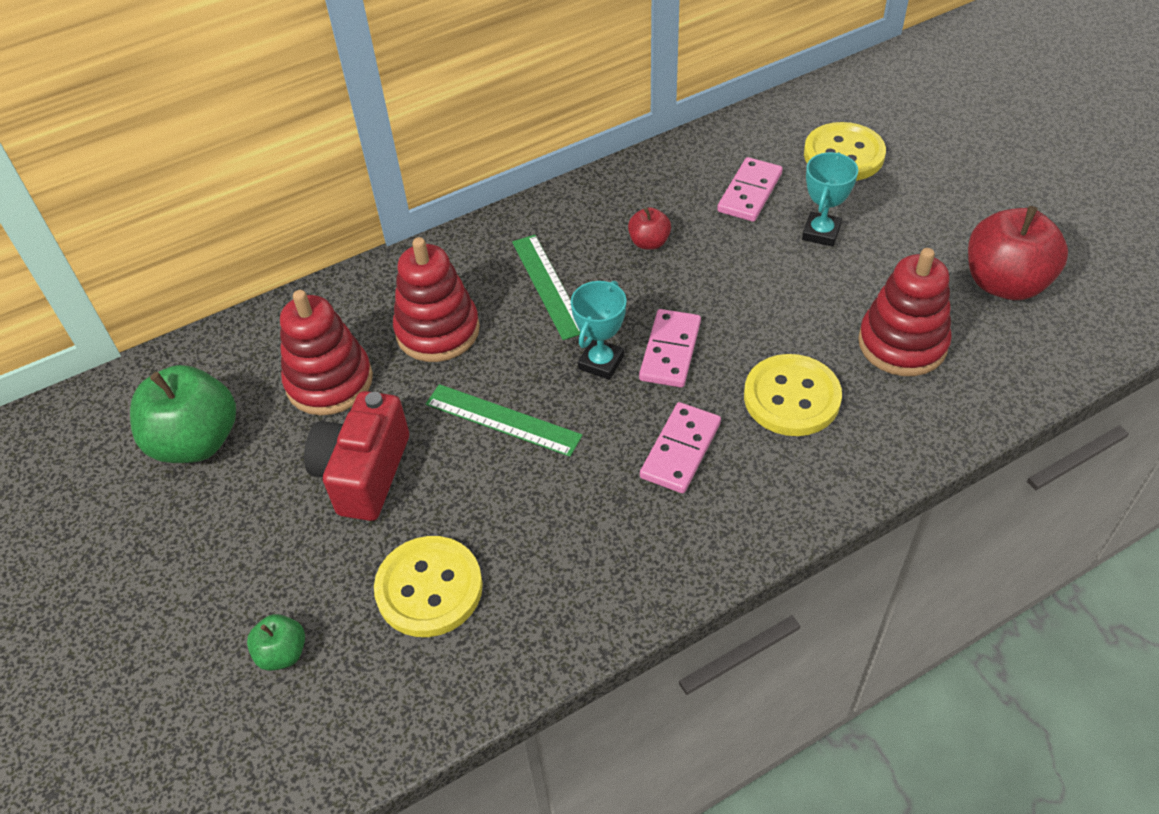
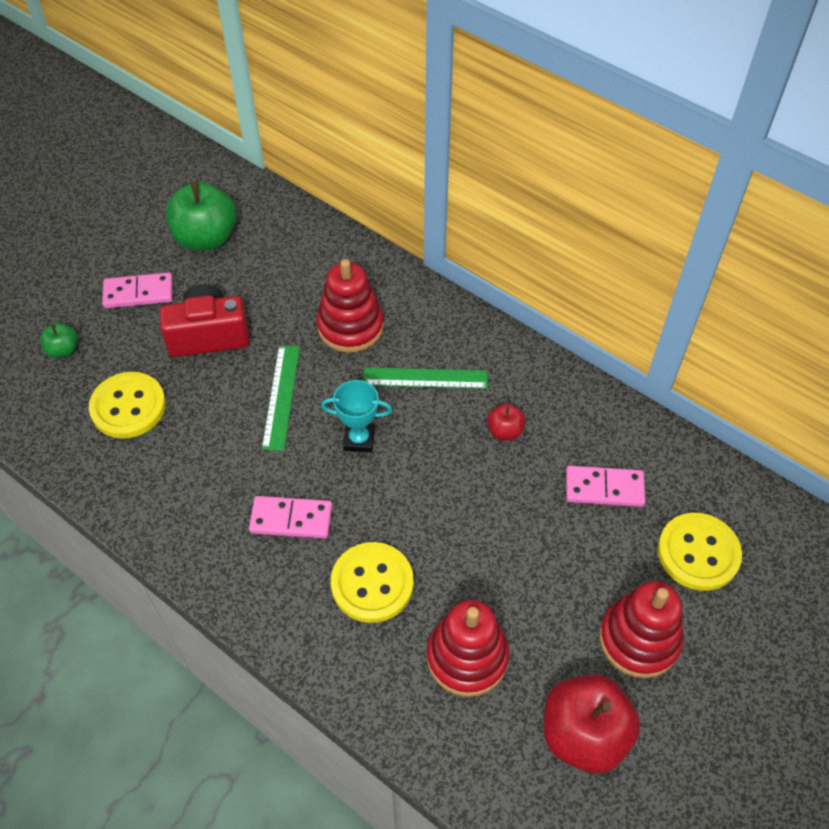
camera: 65 degrees right, 5 degrees up
(329, 382) = (280, 284): red stacking toy -> red stacking toy (639, 639)
(548, 285) = (425, 378): green ruler -> green ruler turned 45 degrees clockwise
(670, 351) = (389, 482): pink domino -> pink domino (138, 293)
(821, 233) = (578, 559): turquoise trophy -> none

